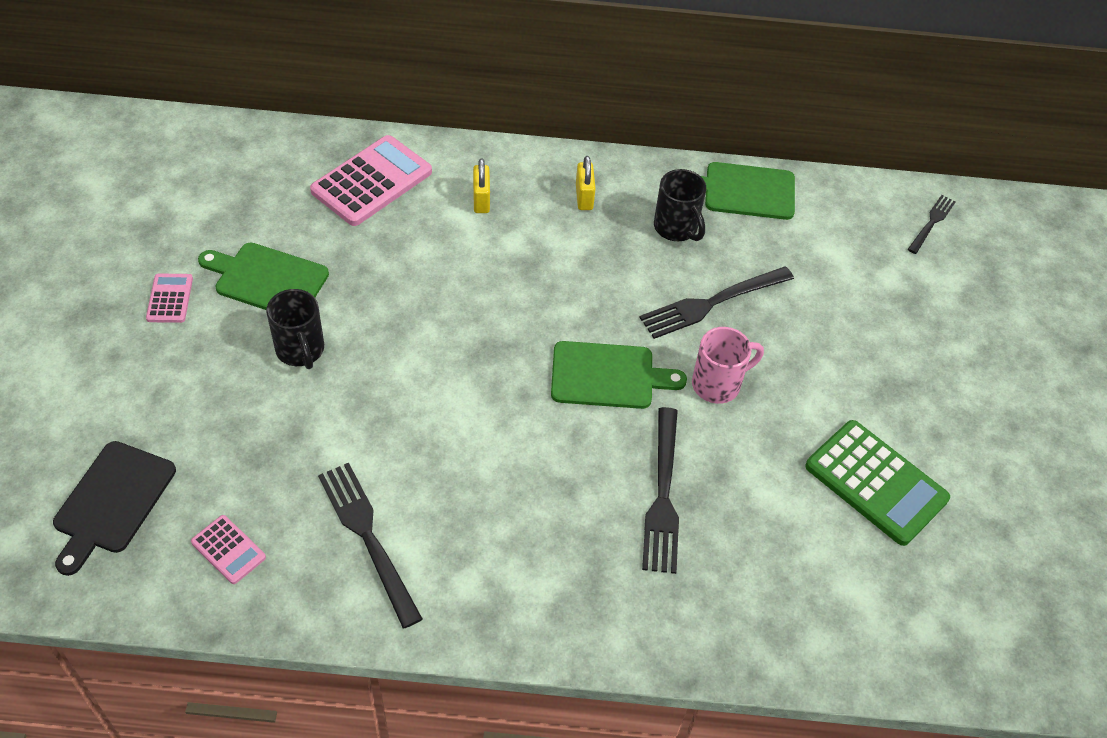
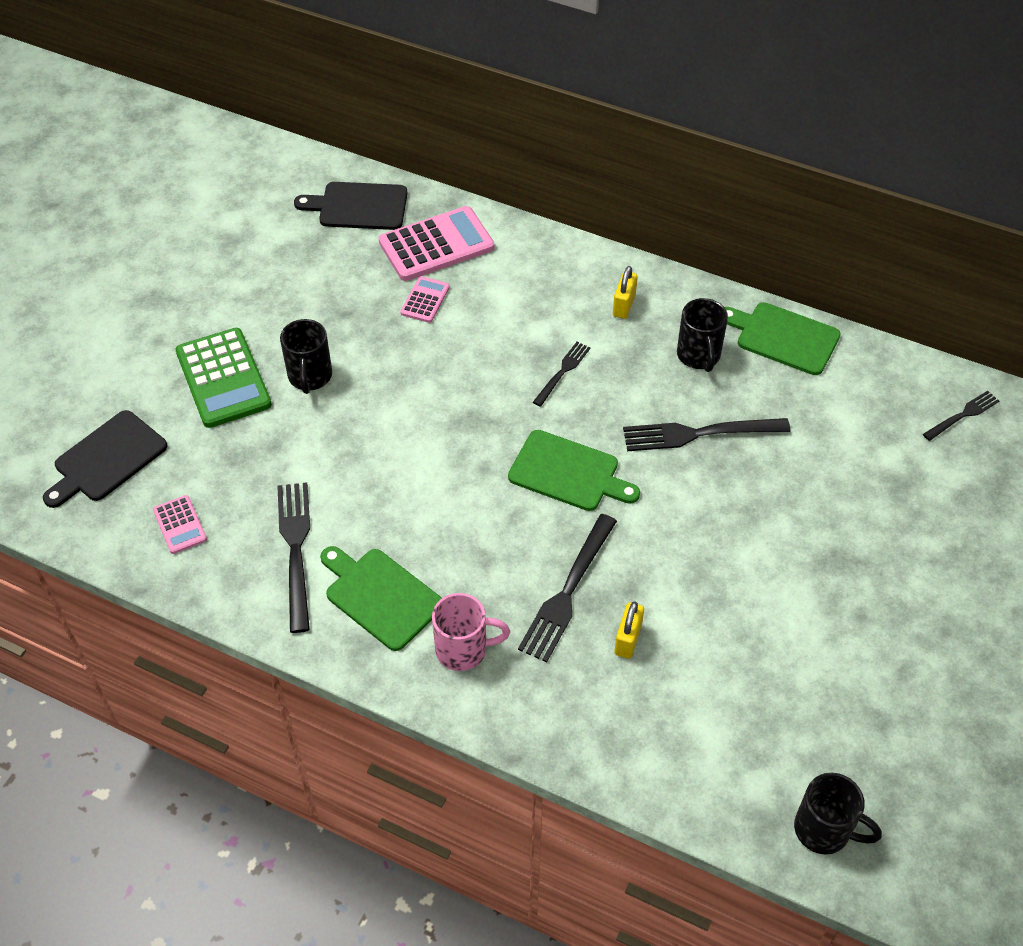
camera: 25 degrees right, 0 degrees up
(170, 299) = (222, 304): pink calculator -> pink calculator (425, 300)
(267, 279) = (309, 309): green cutting board -> green cutting board (380, 596)
(272, 161) = (358, 206): none -> black cutting board
(481, 200) = (527, 285): yellow padlock -> yellow padlock (628, 639)
(556, 277) = (562, 371): none -> black fork
(718, 384) = (668, 509): pink mug -> pink mug (463, 649)
(875, 483) = (776, 641): green calculator -> green calculator (223, 378)
(1003, 651) = (824, 830): none -> black mug

